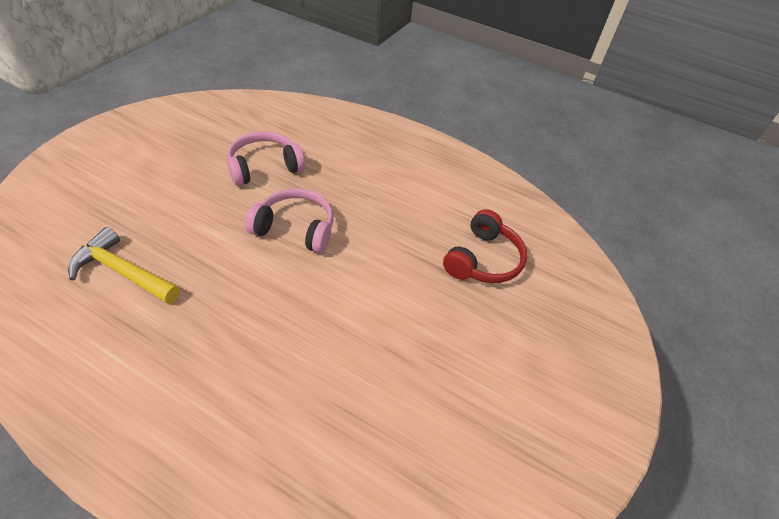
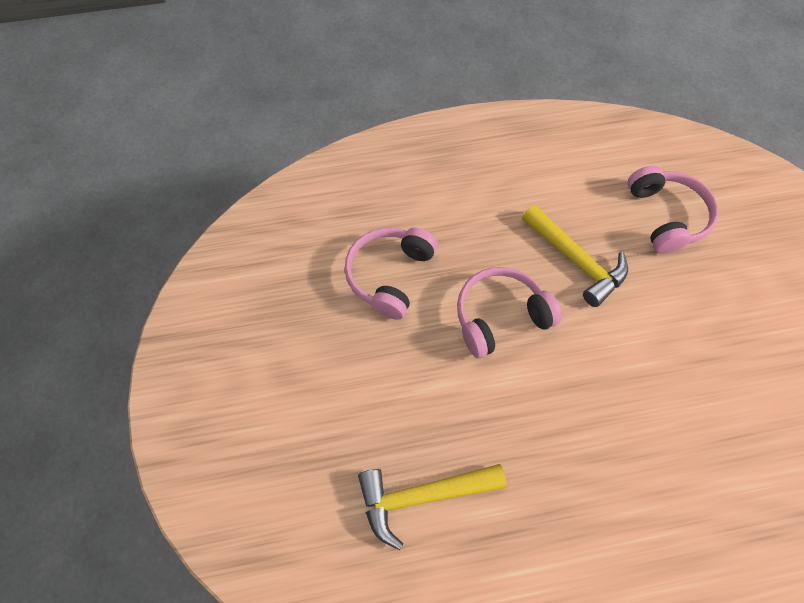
camera: 35 degrees left, 15 degrees up
(384, 237) = (575, 260): none -> yellow hammer
(483, 260) = (666, 216): red headphones -> pink headphones

